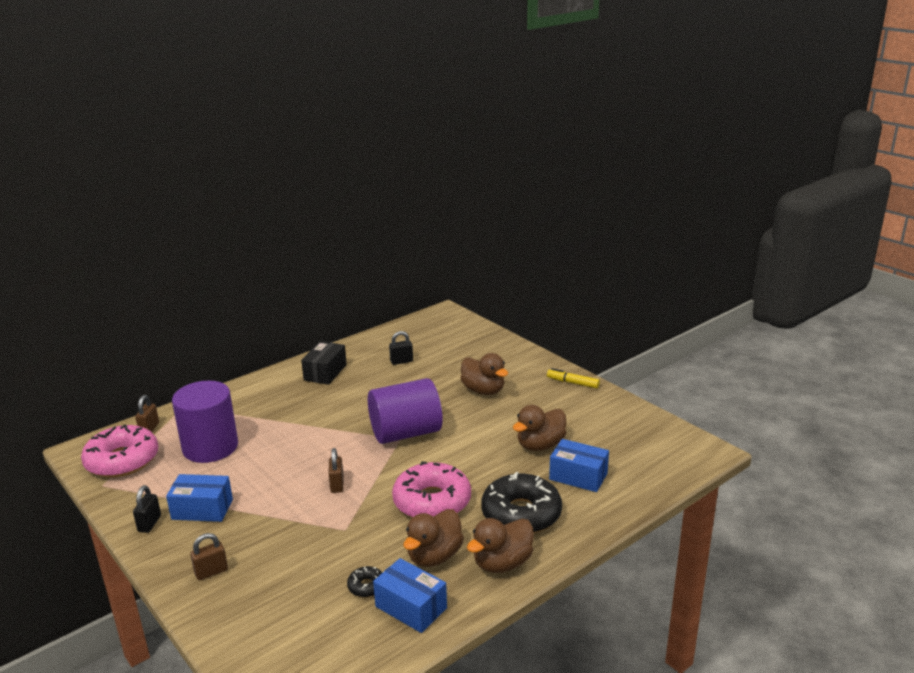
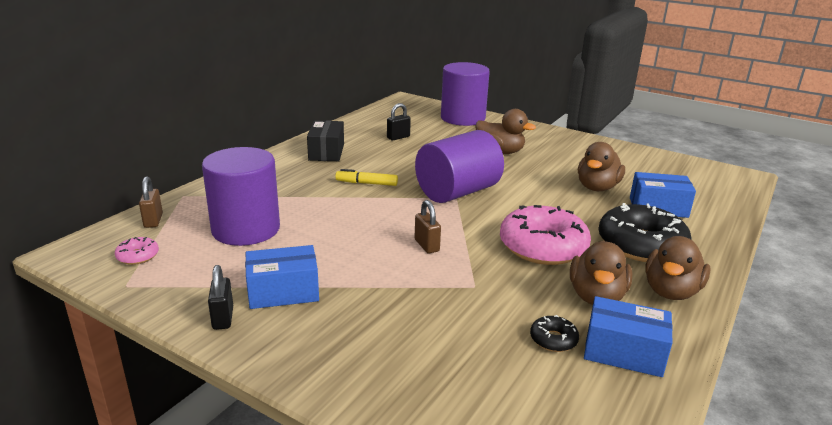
camera: 20 degrees left, 0 degrees up
(122, 460) = (138, 256): pink donut -> pink donut, size x0.43
(211, 572) = (349, 359): brown padlock -> none
(482, 343) = (463, 118): none -> purple cylinder
(572, 383) = (574, 139): yellow marker -> yellow marker (366, 183)

